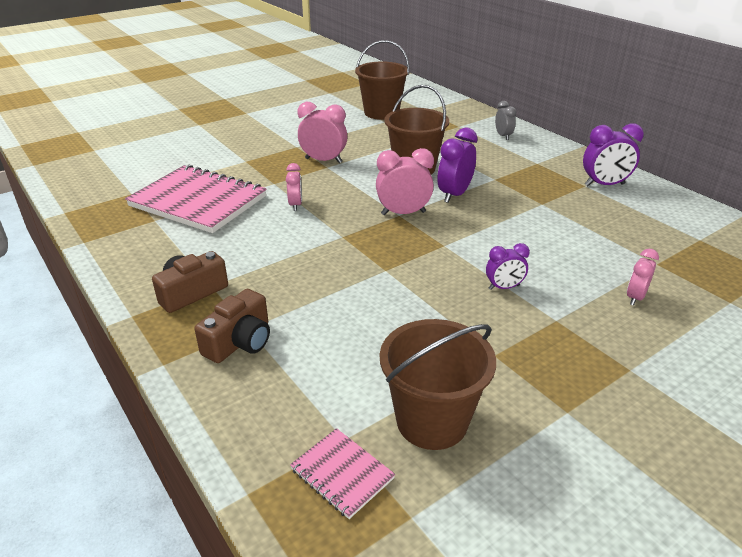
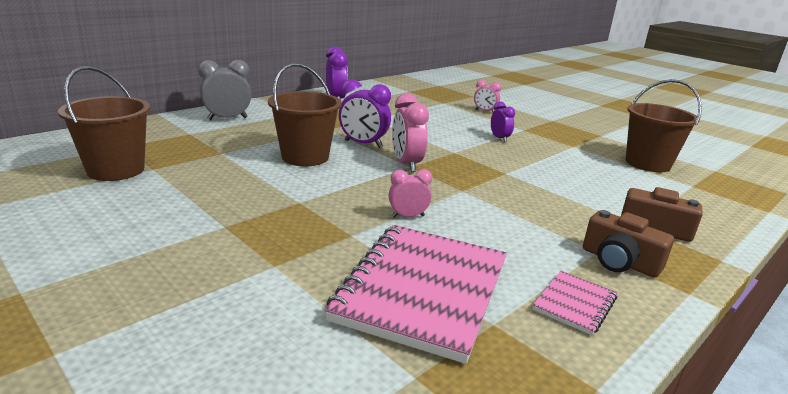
camera: 100 degrees left, 10 degrees down
(323, 160) = (280, 204): pink clock -> none
(342, 474) = (716, 186): pink notebook -> pink notebook (574, 304)
(503, 136) = (227, 118): grey clock -> grey clock, size x1.63

